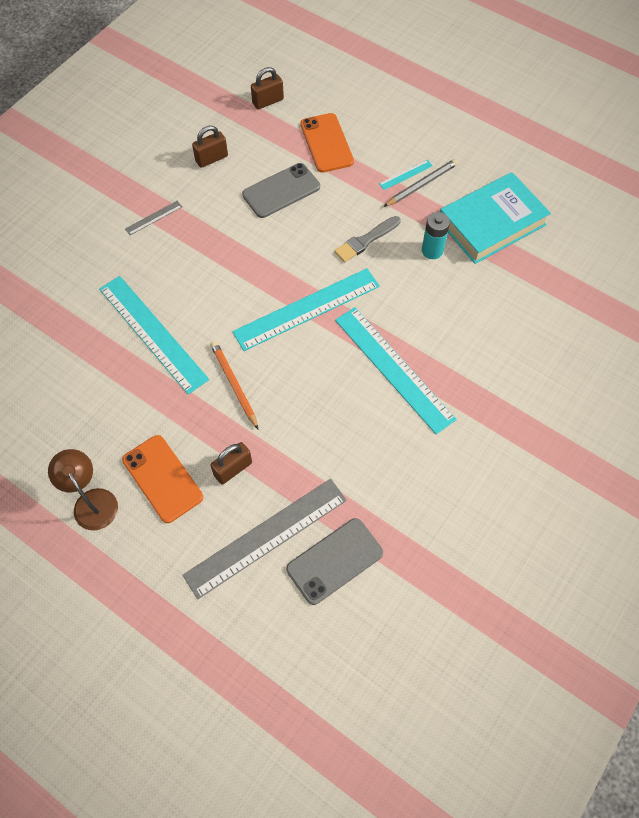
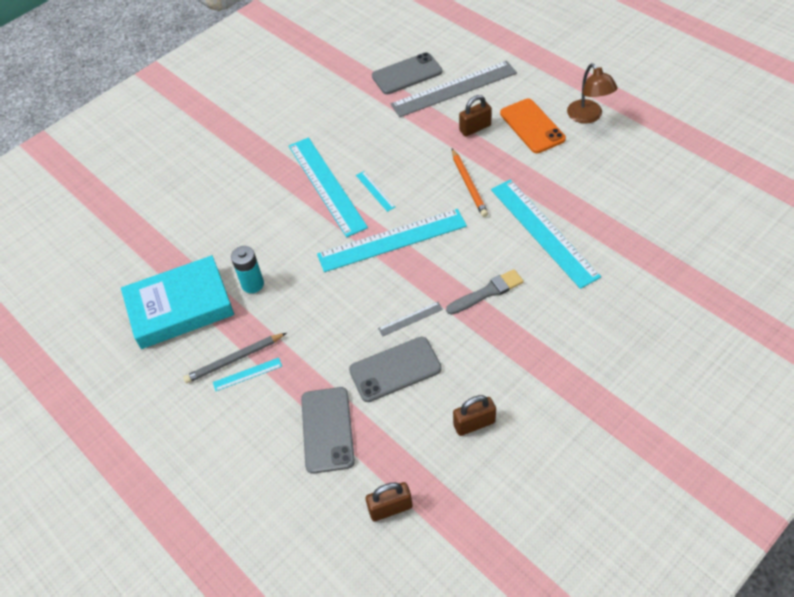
camera: 165 degrees left, 10 degrees down
(154, 218) = (546, 351): grey ruler -> grey ruler (410, 319)
(326, 143) = (327, 429): orange phone -> grey phone
(337, 366) = (375, 191): none -> turquoise ruler
(366, 240) = (316, 301): grey brush -> grey brush (487, 292)

